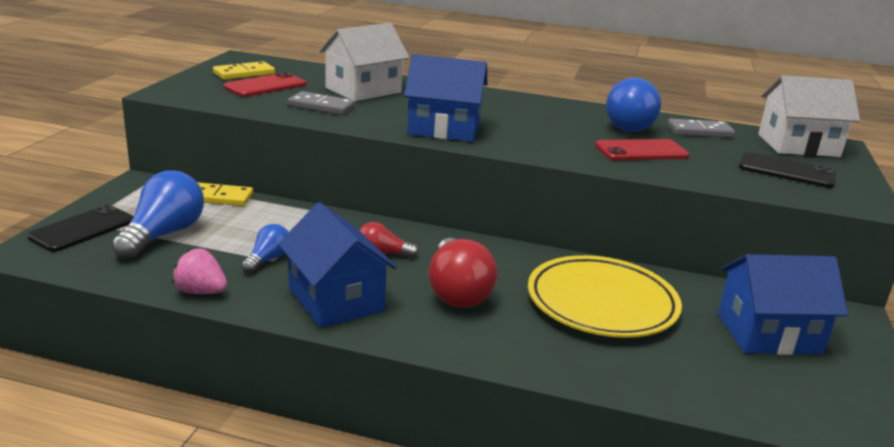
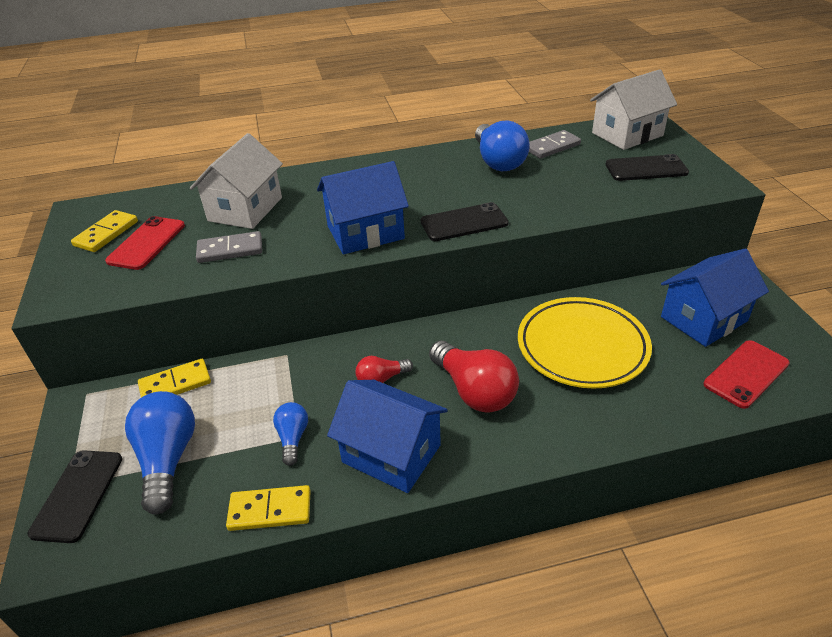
camera: 25 degrees left, 15 degrees up
(201, 292) = (270, 510): pink strawberry -> yellow domino
(541, 149) = (464, 222): none -> black phone
(641, 151) = (535, 190): red phone -> red phone (746, 374)

